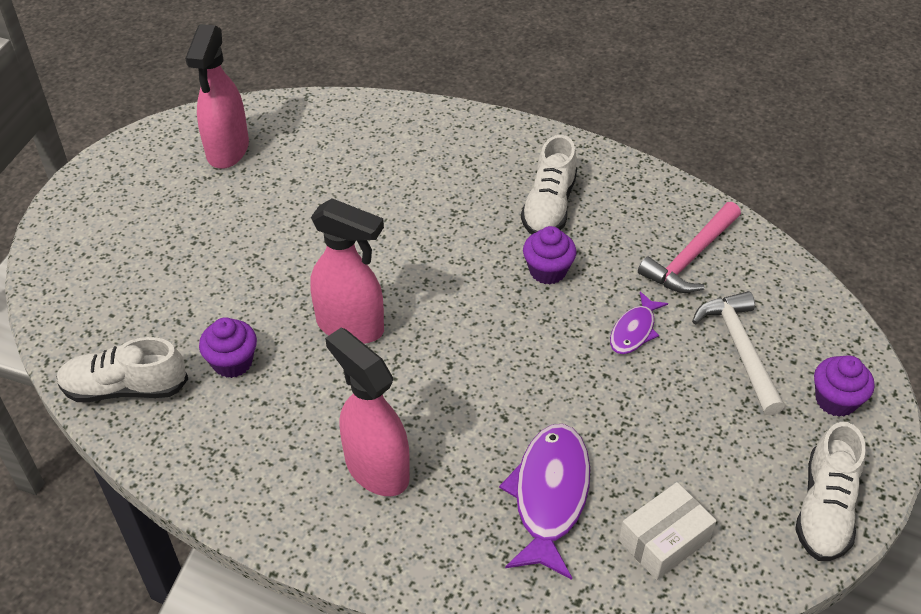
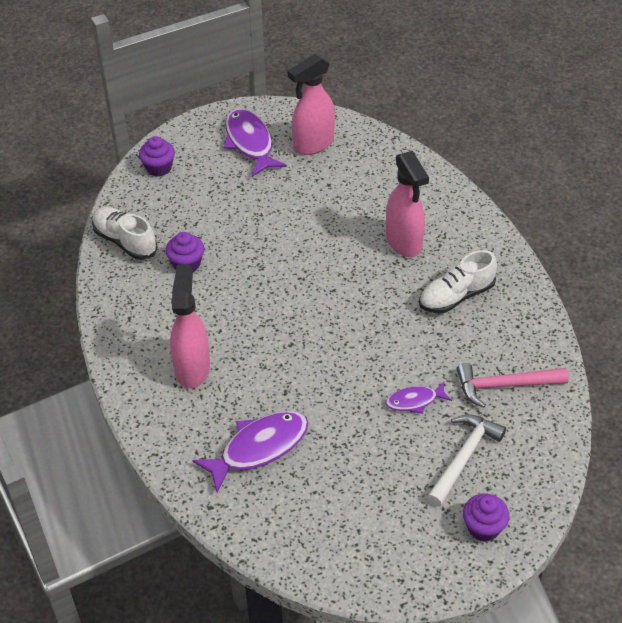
camera: 45 degrees right, 0 degrees up
(153, 190) = (250, 143): none -> purple fish
(351, 327) = (264, 287): pink spray bottle -> pink spray bottle (404, 242)
(547, 271) = (407, 332): purple cupcake -> purple cupcake (159, 168)
(664, 540) = (289, 516): white box -> none
(825, 509) = (396, 574): white shoe -> none

